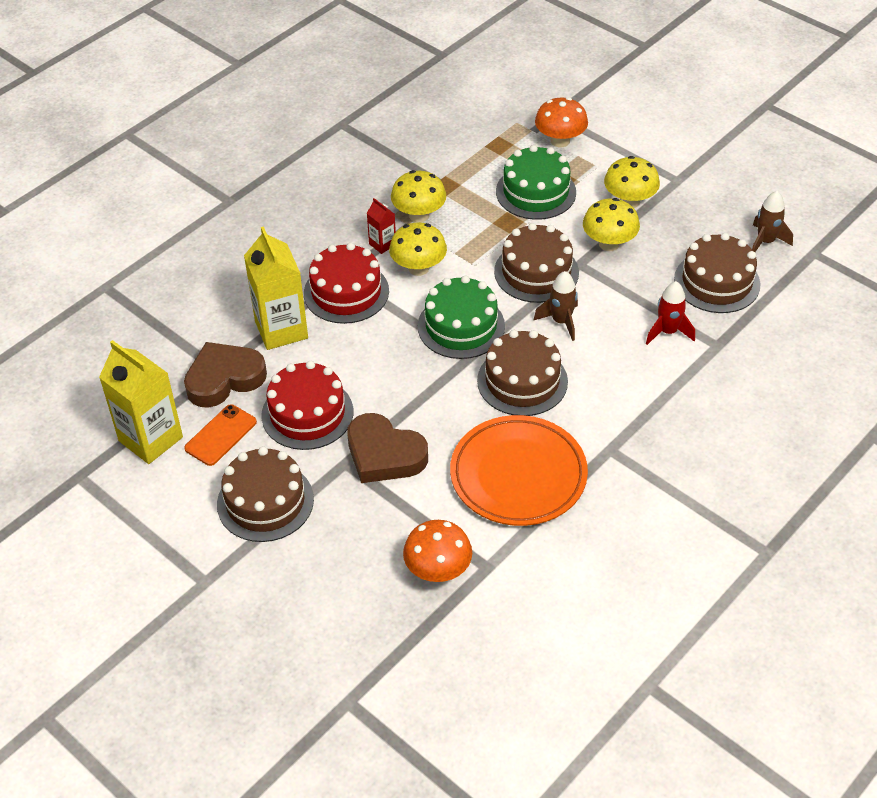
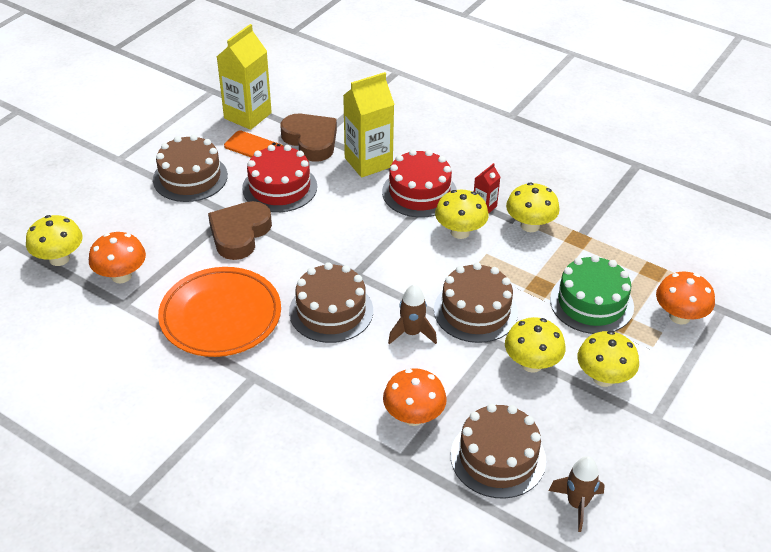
camera: 80 degrees right, 5 degrees down
(395, 638) = (59, 259): none -> yellow mushroom
(461, 326) = (392, 265): green cake -> none
(668, 332) = (413, 416): red rocket -> orange mushroom

